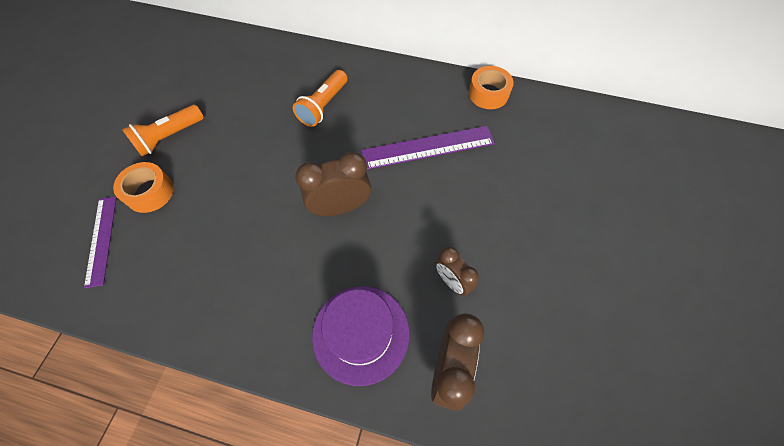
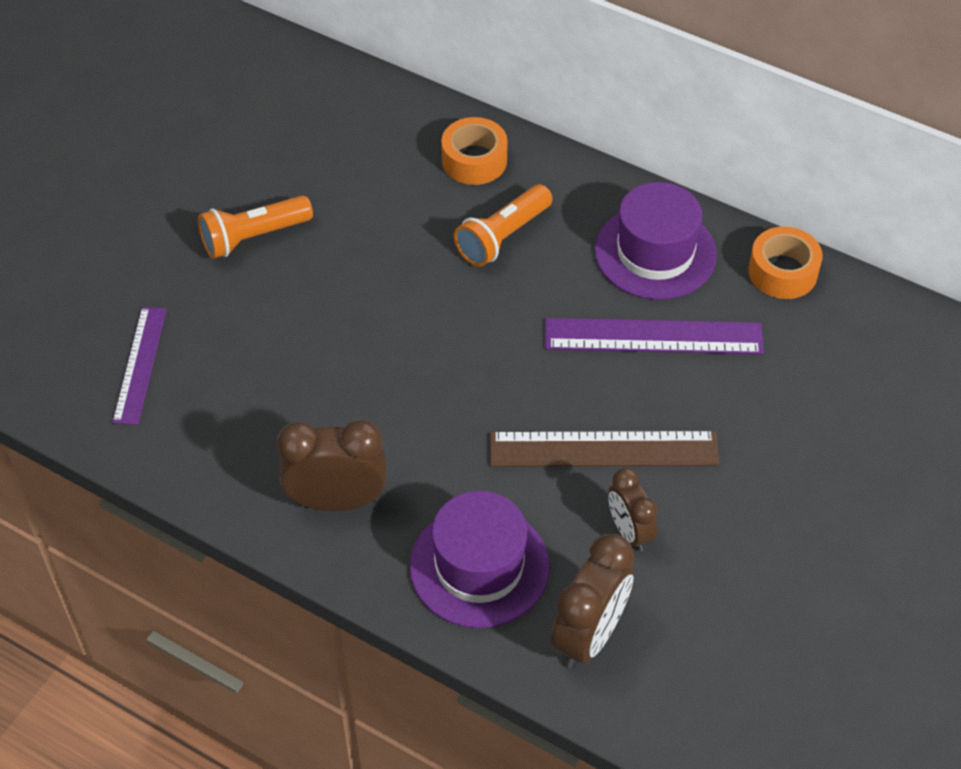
camera: 15 degrees right, 10 degrees down
(150, 192) = (215, 313): orange tape -> orange tape (474, 160)
(340, 207) = (492, 395): brown clock -> brown clock (337, 500)
(414, 97) = (655, 252): none -> purple hat
(419, 227) = (603, 449): none -> brown ruler

